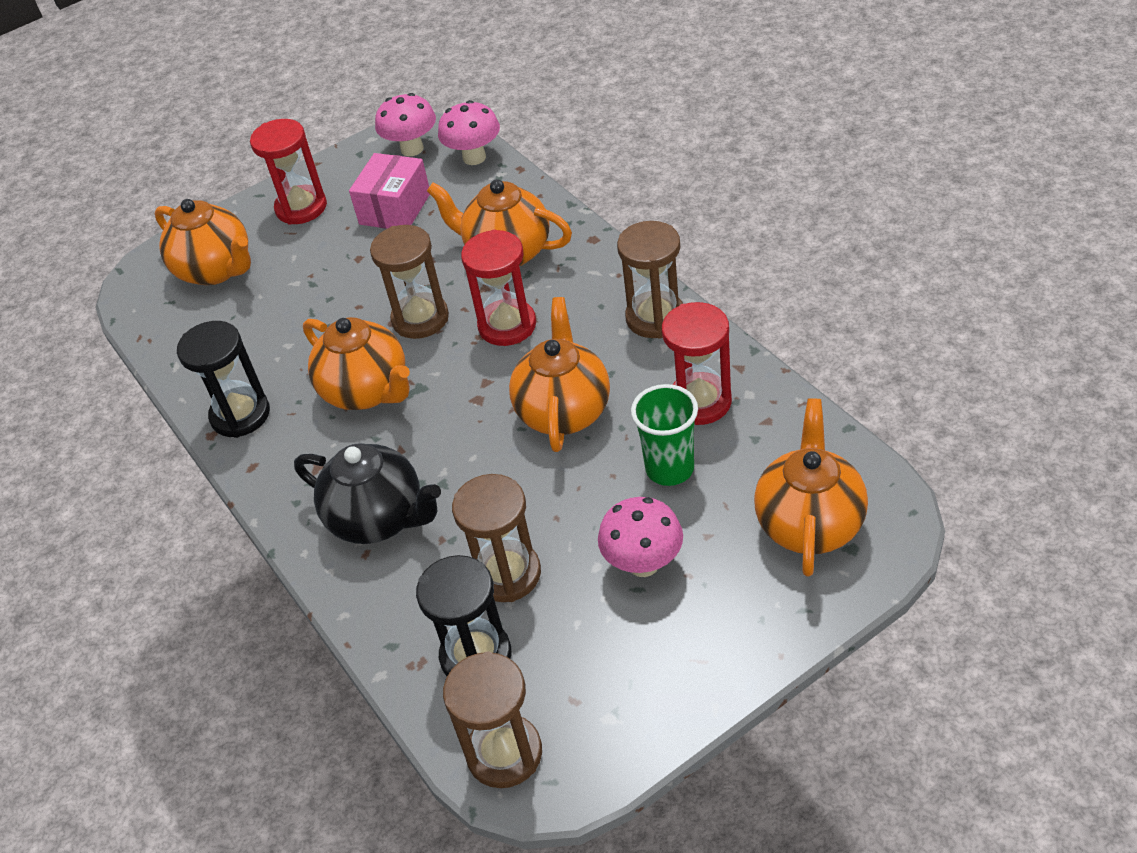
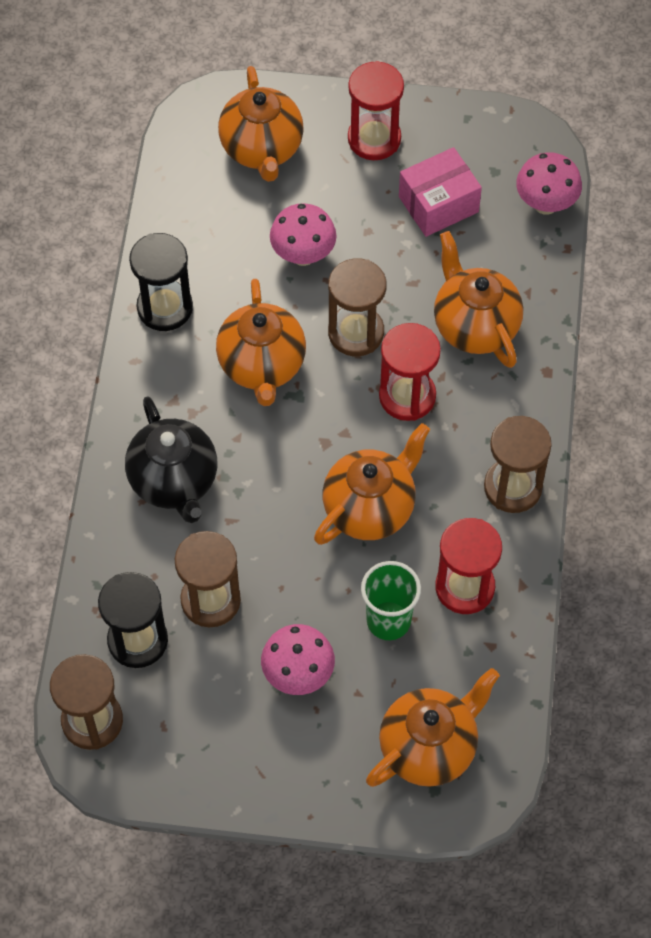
camera: 35 degrees right, 15 degrees up
(412, 149) = (509, 150): pink mushroom -> pink mushroom (303, 255)

